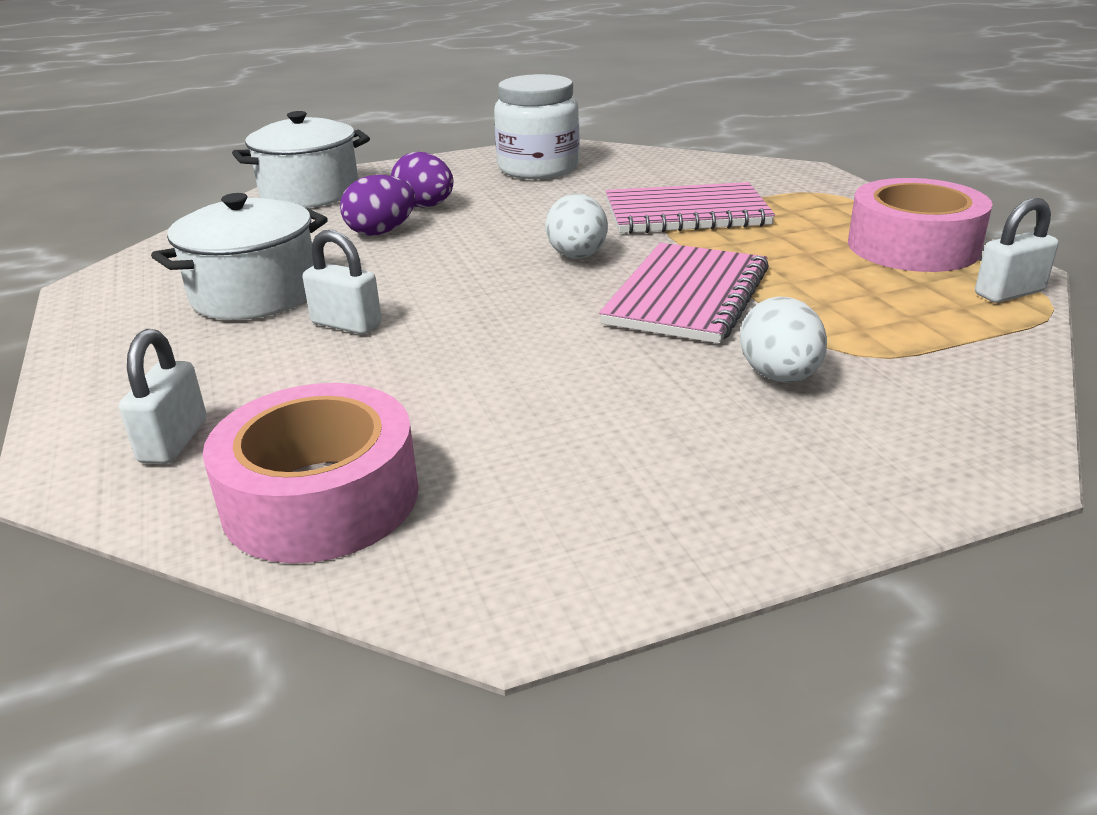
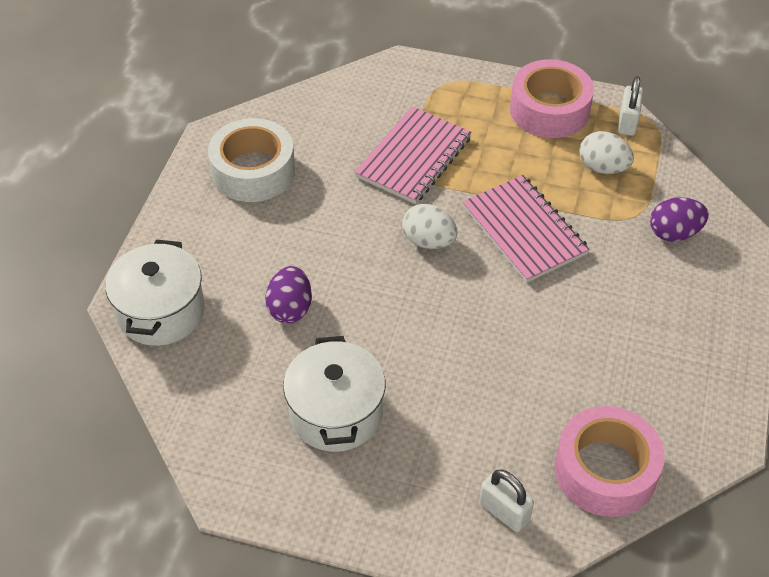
camera: 55 degrees left, 20 degrees up
(346, 324) = (425, 387): white padlock -> none
(425, 206) = (265, 264): purple egg -> purple egg (674, 233)
(538, 168) = (253, 171): white jar -> white tape
(779, 376) = (632, 255): white egg -> white egg (602, 167)

